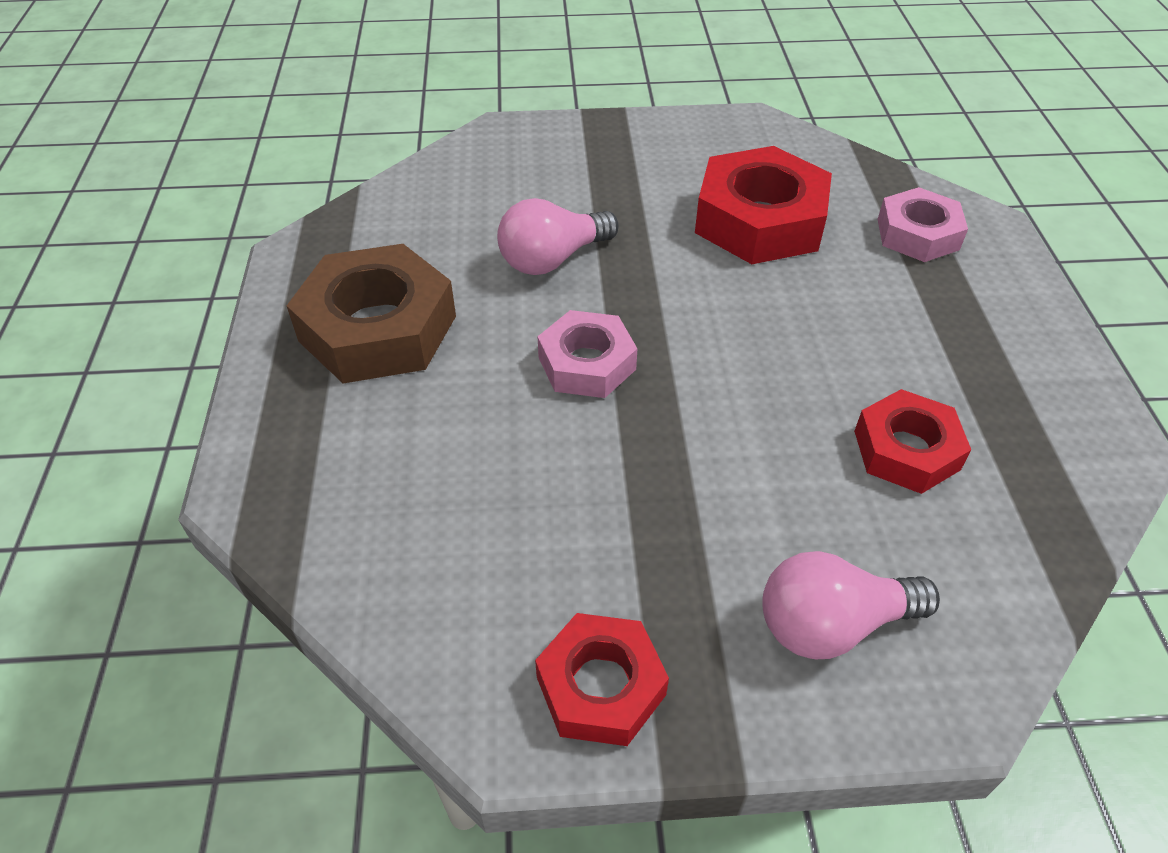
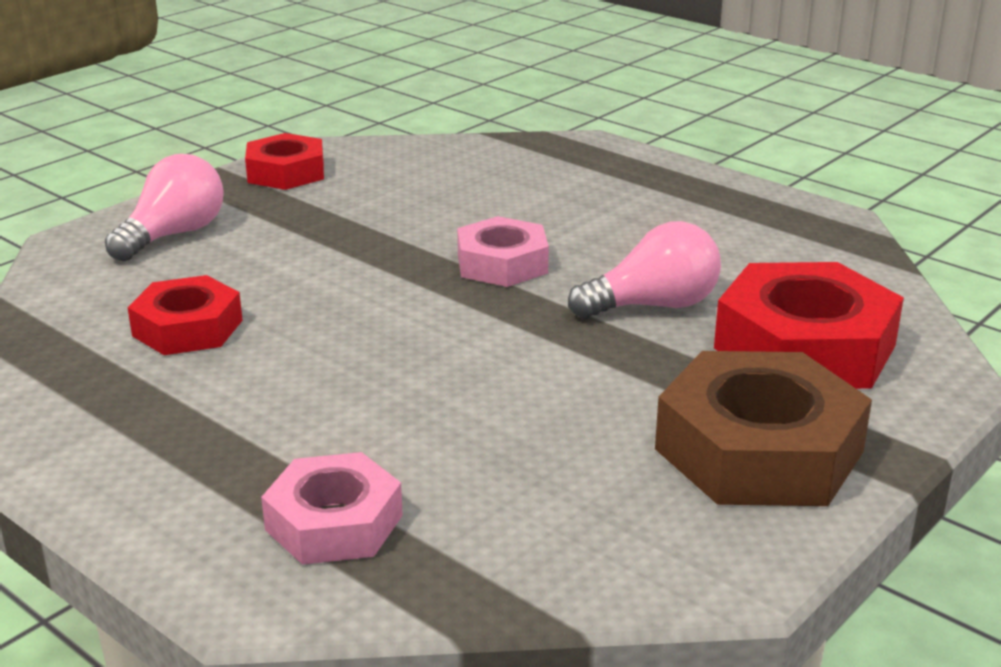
camera: 135 degrees right, 20 degrees down
(378, 328) = (677, 214): brown nut -> brown nut (758, 450)
(553, 259) = (653, 306): pink light bulb -> pink light bulb turned 60 degrees clockwise
(759, 220) = (530, 438): red nut -> red nut (804, 346)

